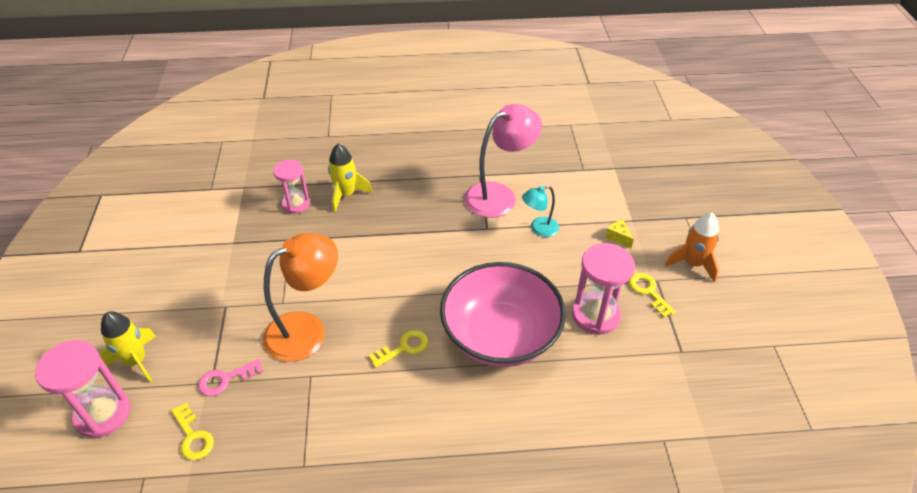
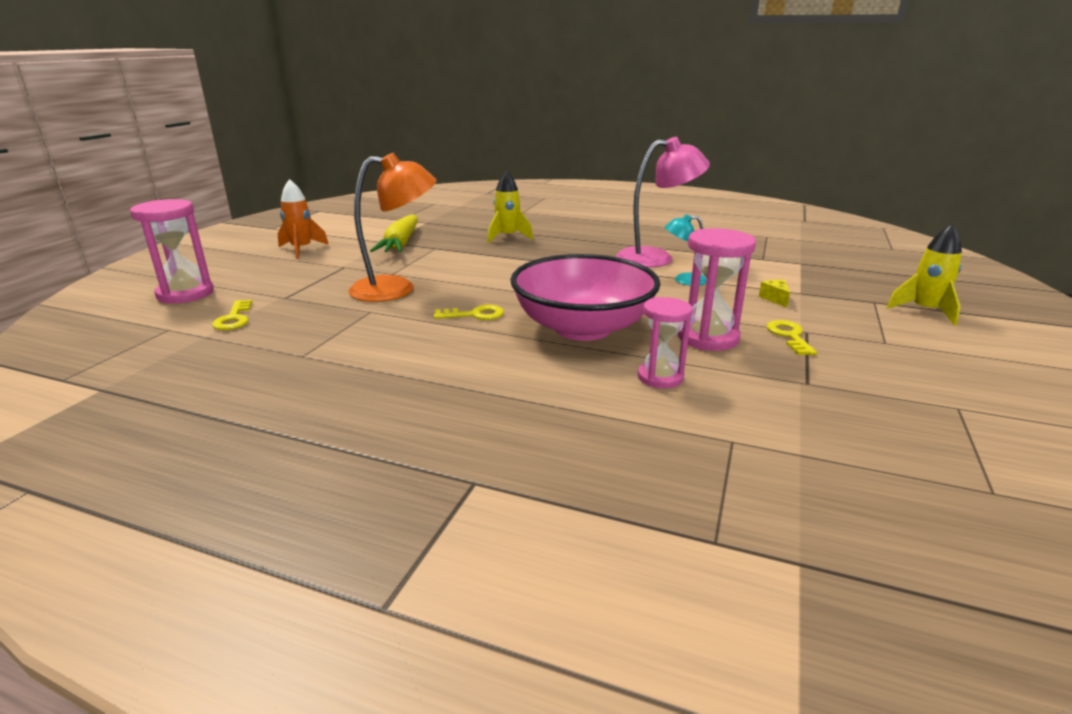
camera: 25 degrees right, 20 degrees down
(136, 361) = (244, 277): yellow rocket -> yellow rocket (924, 311)
(226, 379) = (298, 298): pink key -> none
(249, 242) = (400, 244): none -> yellow carrot
(296, 204) = (459, 234): pink hourglass -> pink hourglass (660, 377)
(692, 263) = (864, 330): orange rocket -> orange rocket (302, 249)

